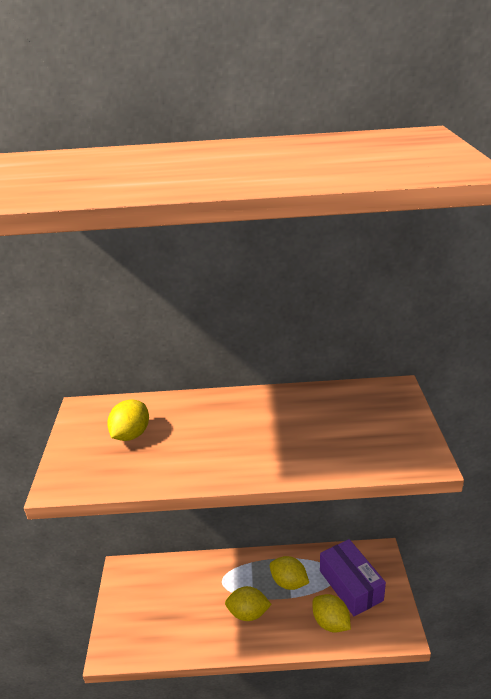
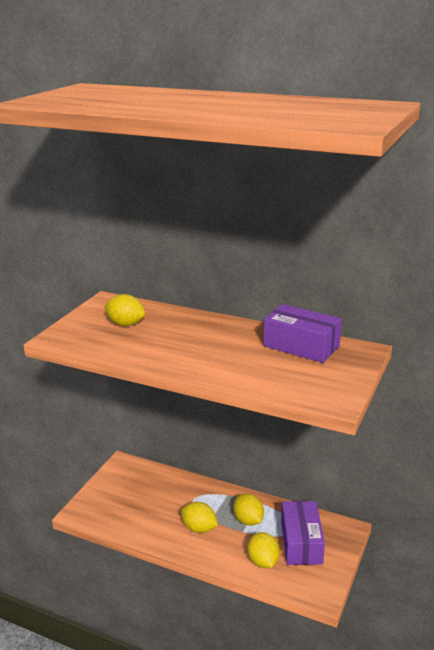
camera: 25 degrees right, 5 degrees down
(131, 435) = (126, 324): yellow lemon -> yellow lemon turned 60 degrees clockwise
(337, 403) = (301, 346): none -> purple box

